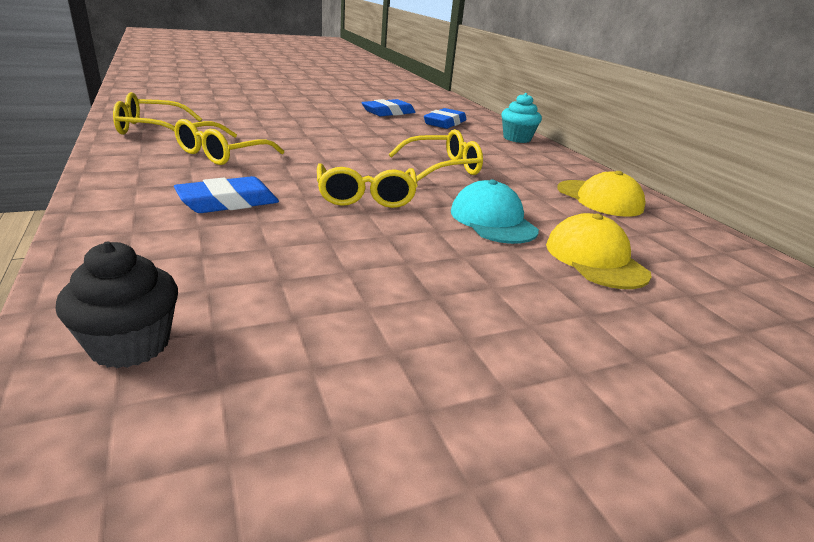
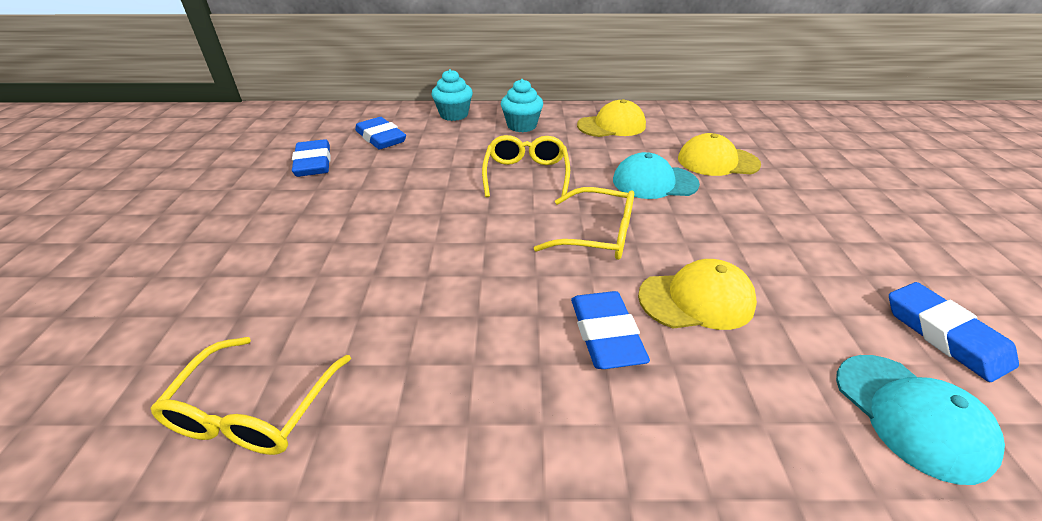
camera: 65 degrees left, 10 degrees up
(130, 344) = (911, 415): black cupcake -> turquoise cap
(222, 154) = (430, 328): yellow glasses -> none
(279, 404) = (944, 335): none -> blue eraser
(287, 237) = (696, 300): none -> yellow cap
(534, 161) = (521, 126): none -> turquoise cupcake

